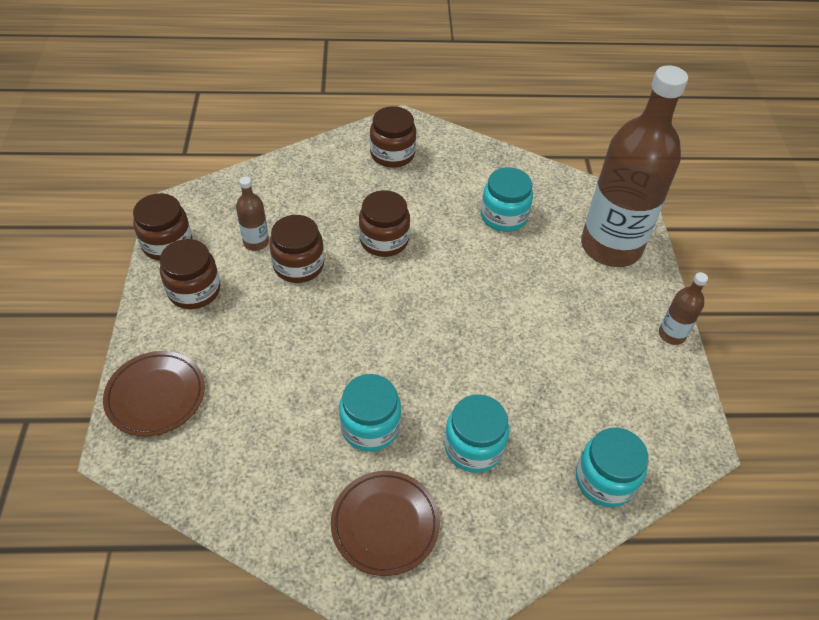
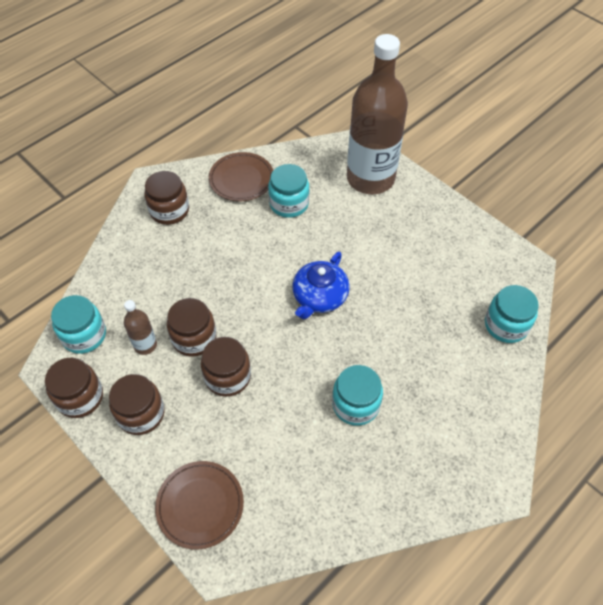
camera: 40 degrees left, 5 degrees up
(384, 240) = (231, 277): brown jar -> brown jar (227, 376)
(385, 524) = (426, 453): brown plate -> brown plate (241, 179)
(442, 312) = (319, 297): none -> blue teapot
(473, 447) = (424, 365): turquoise jar -> turquoise jar (84, 335)
(671, 334) = (455, 210): brown bottle -> none

